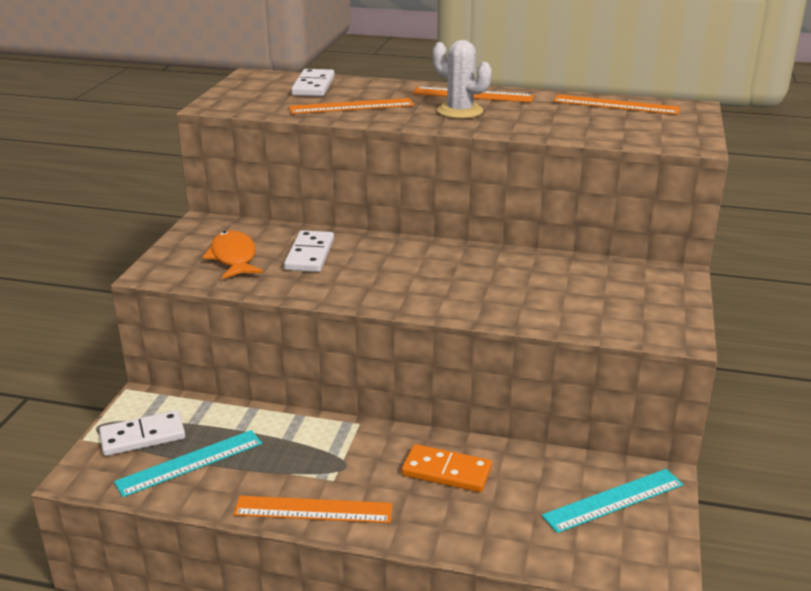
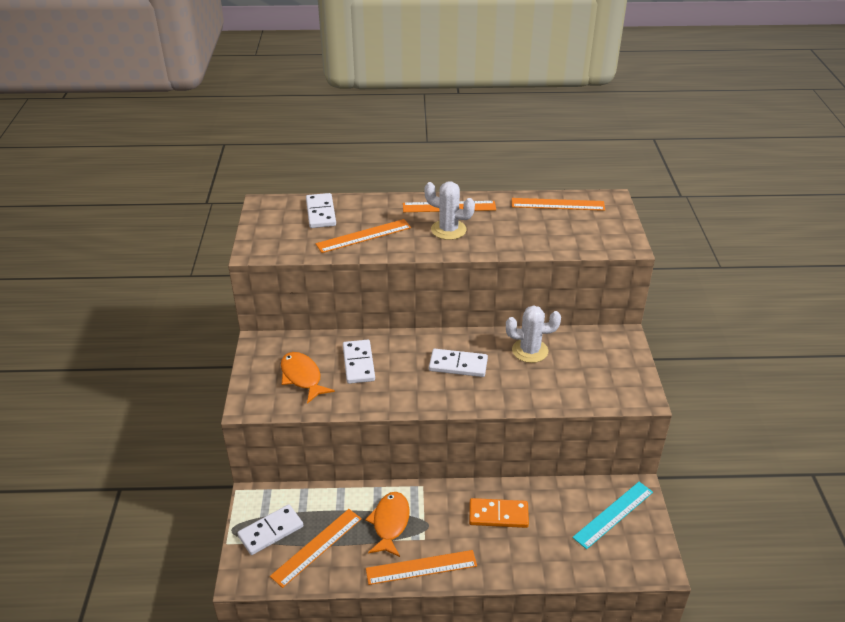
camera: 15 degrees left, 10 degrees up
(190, 463) = (317, 547): turquoise ruler -> orange ruler
(296, 455) = (390, 523): none -> orange fish
(436, 272) = (458, 365): none -> white domino
(539, 271) = (530, 351): none -> white cactus

